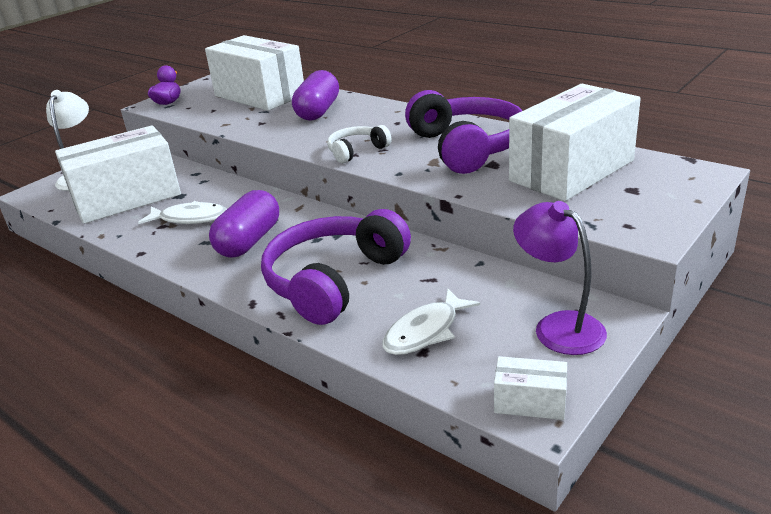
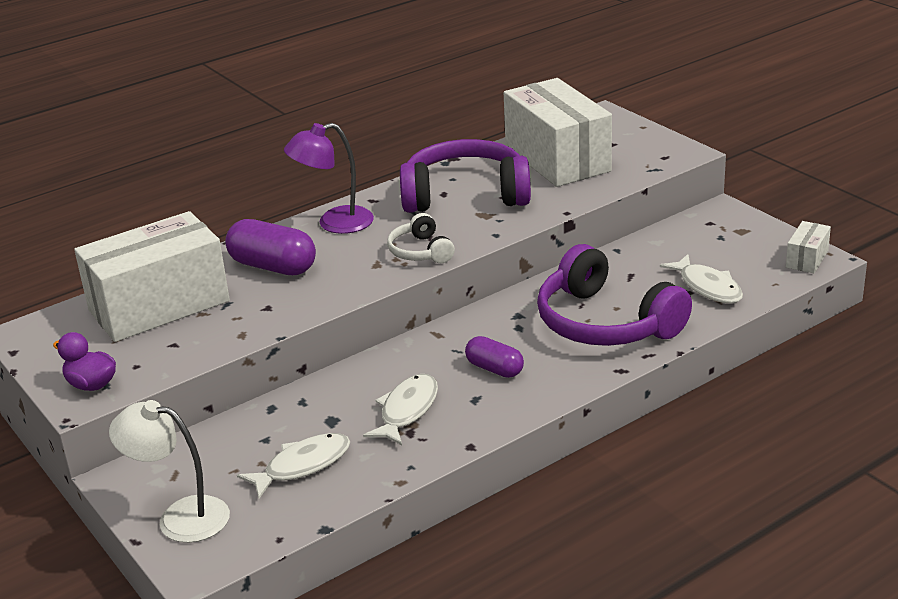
camera: 75 degrees left, 0 degrees up
(127, 198) = (302, 466): white box -> white fish
(249, 241) = (494, 369): purple capsule -> purple capsule, size x0.62
(558, 326) = (724, 233): purple lamp -> purple lamp (334, 223)

